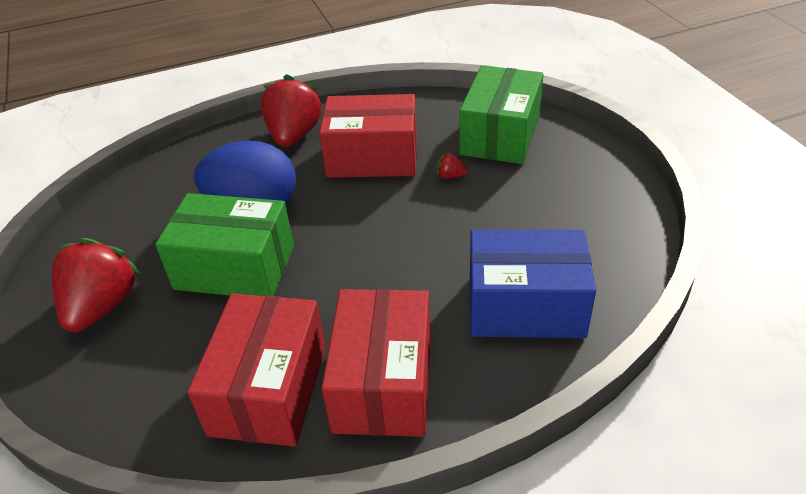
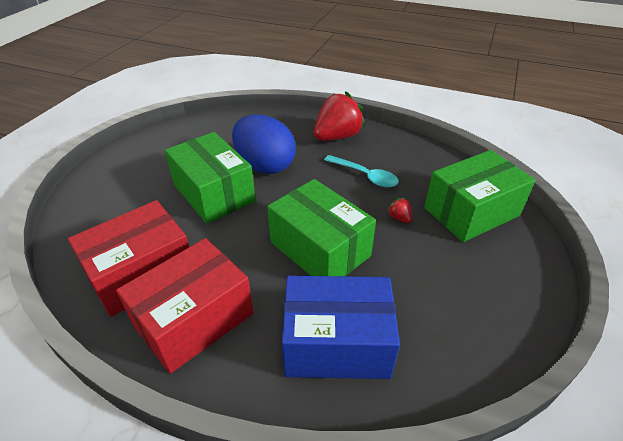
camera: 40 degrees right, 0 degrees up
(102, 306) = (138, 172): red strawberry -> none
(372, 157) = (365, 176): red box -> turquoise spoon
(416, 246) = (320, 249): none -> green box
(525, 306) = (336, 343): blue box -> blue box turned 45 degrees counterclockwise

